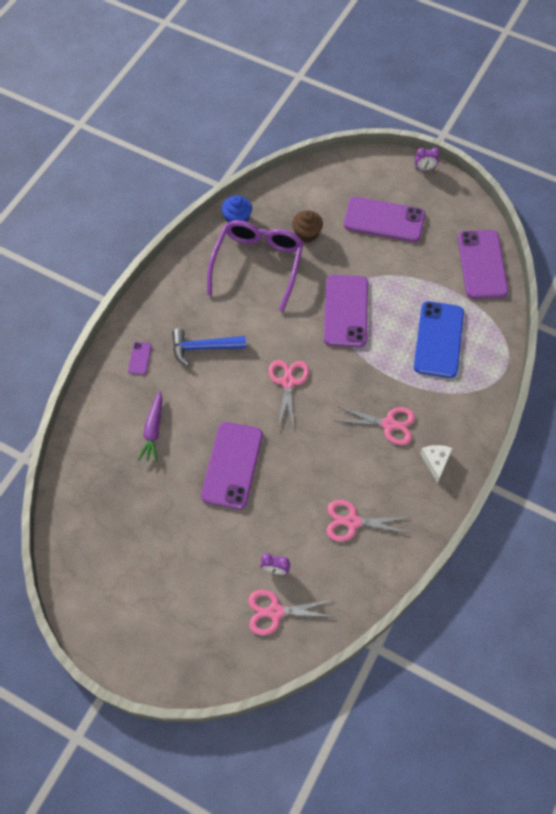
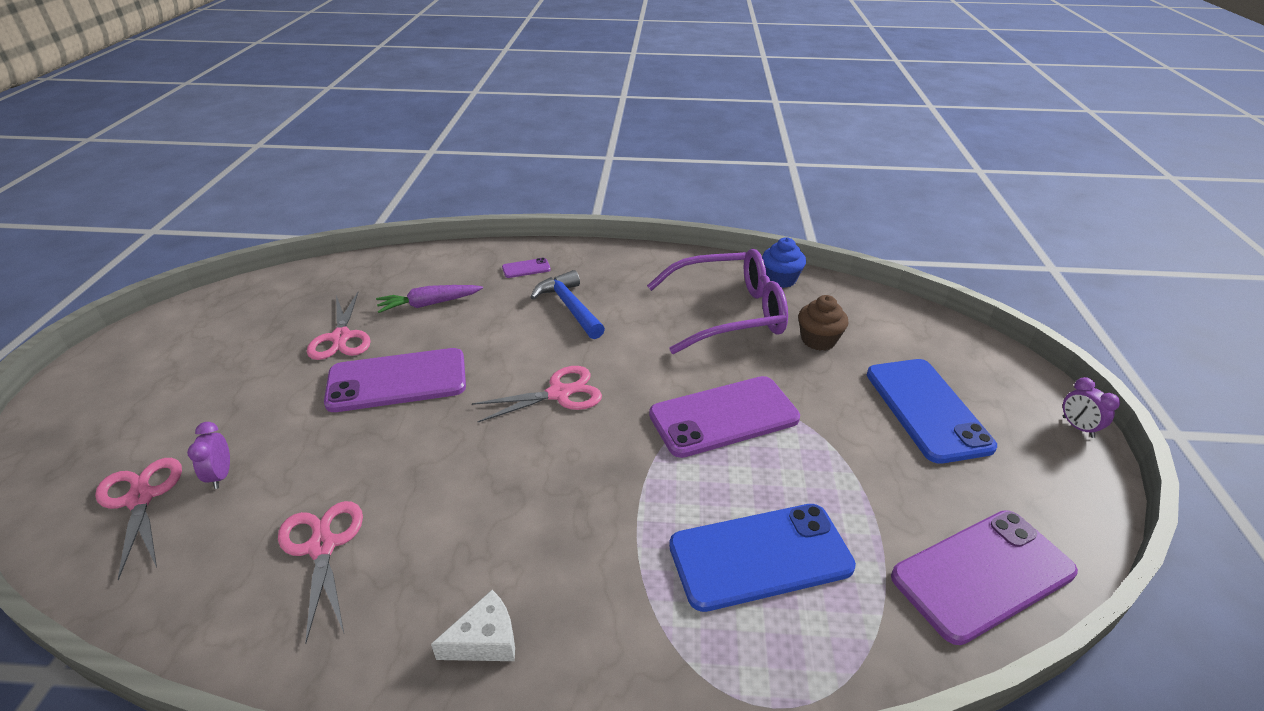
camera: 65 degrees right, 25 degrees down
(384, 220) = (927, 409): purple phone -> blue phone
(389, 424) = (539, 537): pink scissors -> pink scissors (341, 337)

